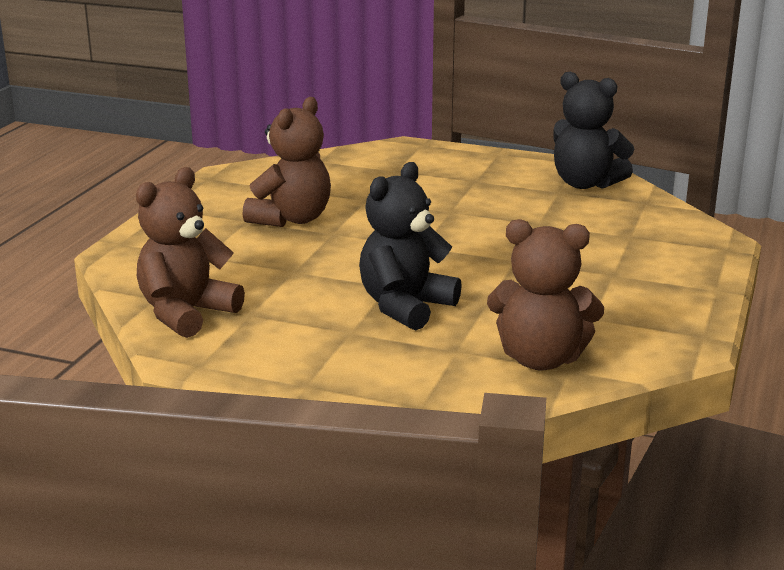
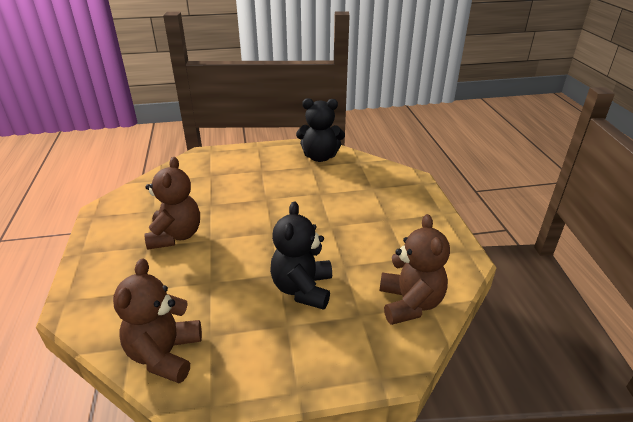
camera: 30 degrees left, 10 degrees up
(540, 359) = (410, 303): brown teddy bear -> brown teddy bear turned 75 degrees counterclockwise

